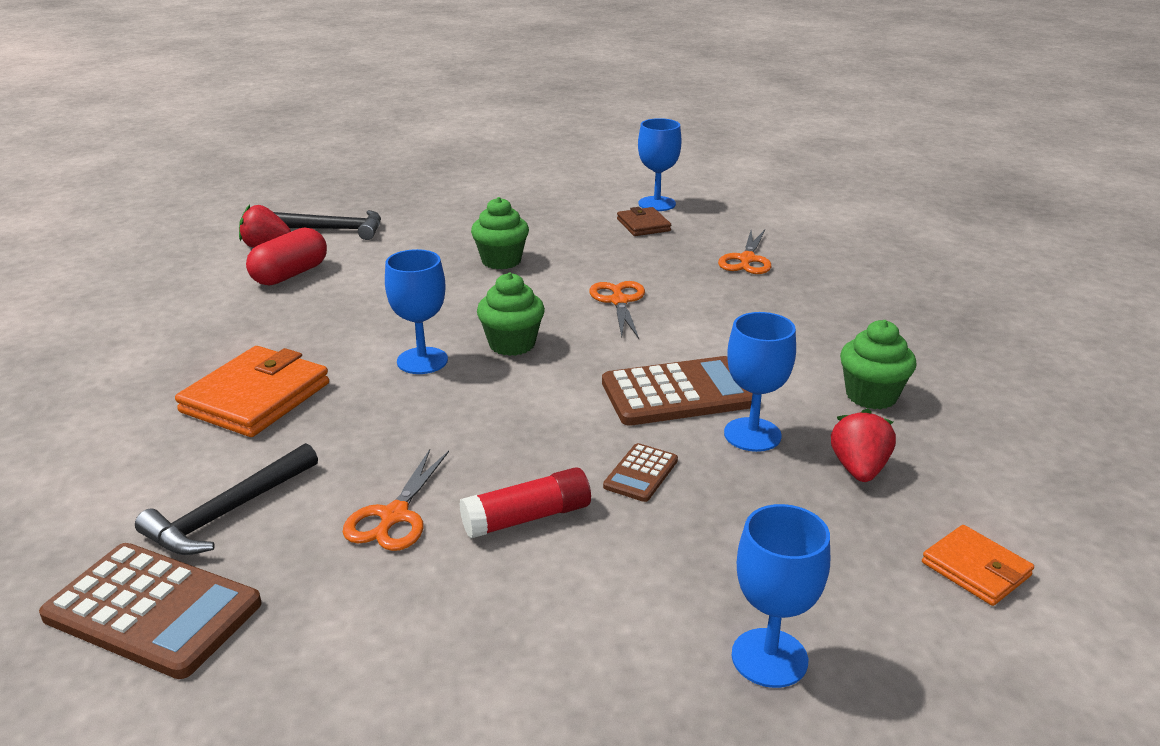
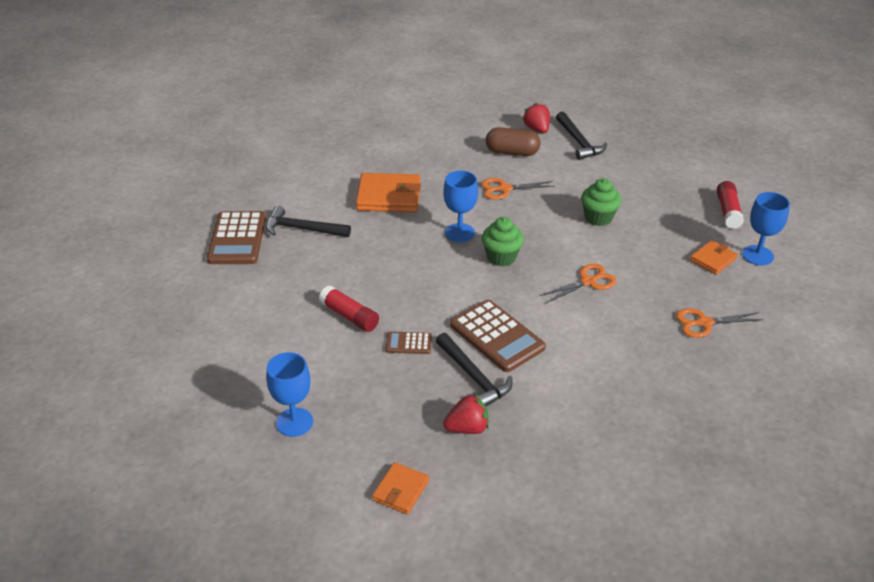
camera: 65 degrees right, 10 degrees up
(290, 274) = (512, 152): red capsule -> brown capsule
(394, 516) = (327, 275): orange scissors -> orange scissors (505, 189)
(569, 195) = (728, 211): none -> red glue stick
(643, 225) = (713, 259): brown wallet -> orange wallet
(752, 435) = (474, 377): blue goblet -> black hammer
(871, 396) = (555, 421): green cupcake -> none

